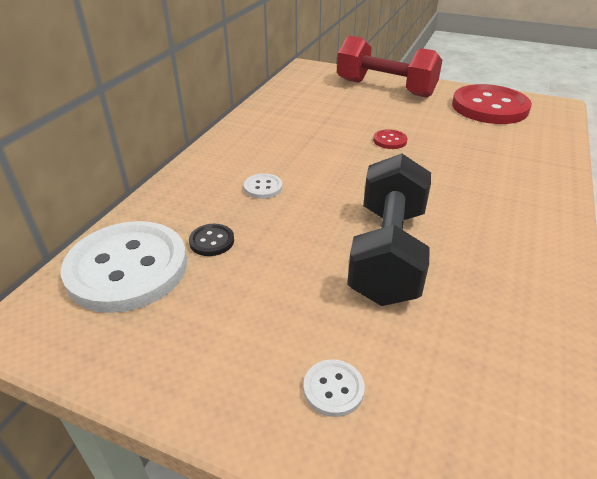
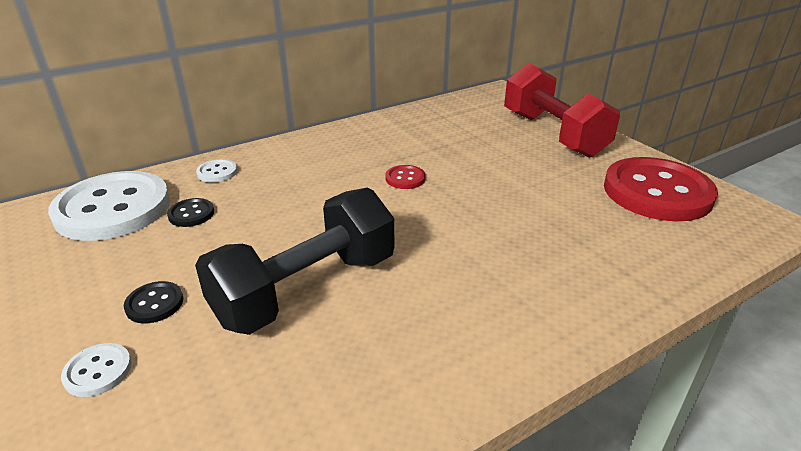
camera: 35 degrees right, 5 degrees down
(263, 187) = (292, 187): white button -> white button (217, 172)
(296, 319) = (154, 304): none -> black button
(390, 140) = (474, 188): red button -> red button (405, 178)

